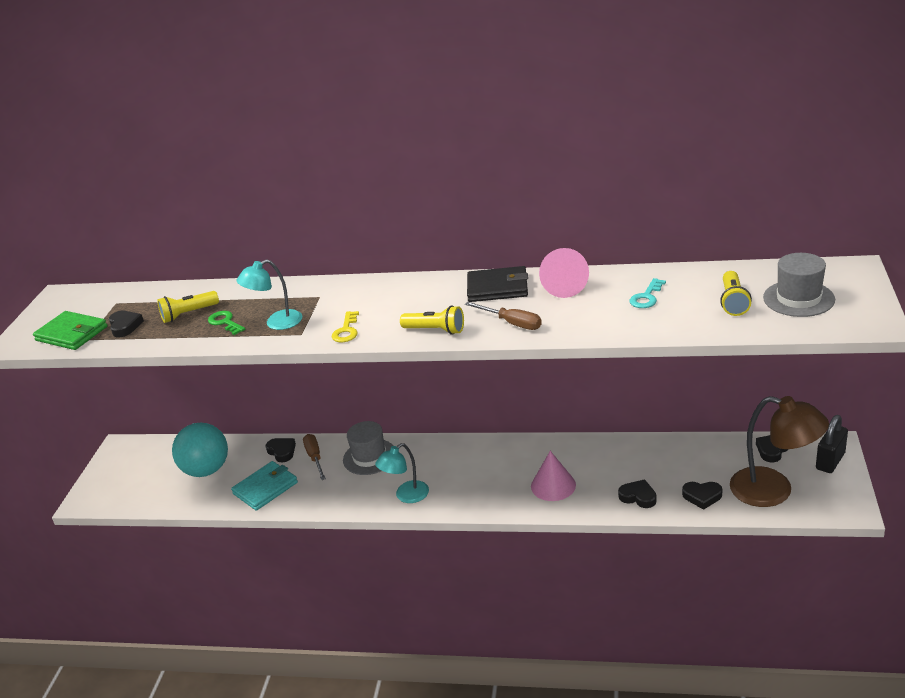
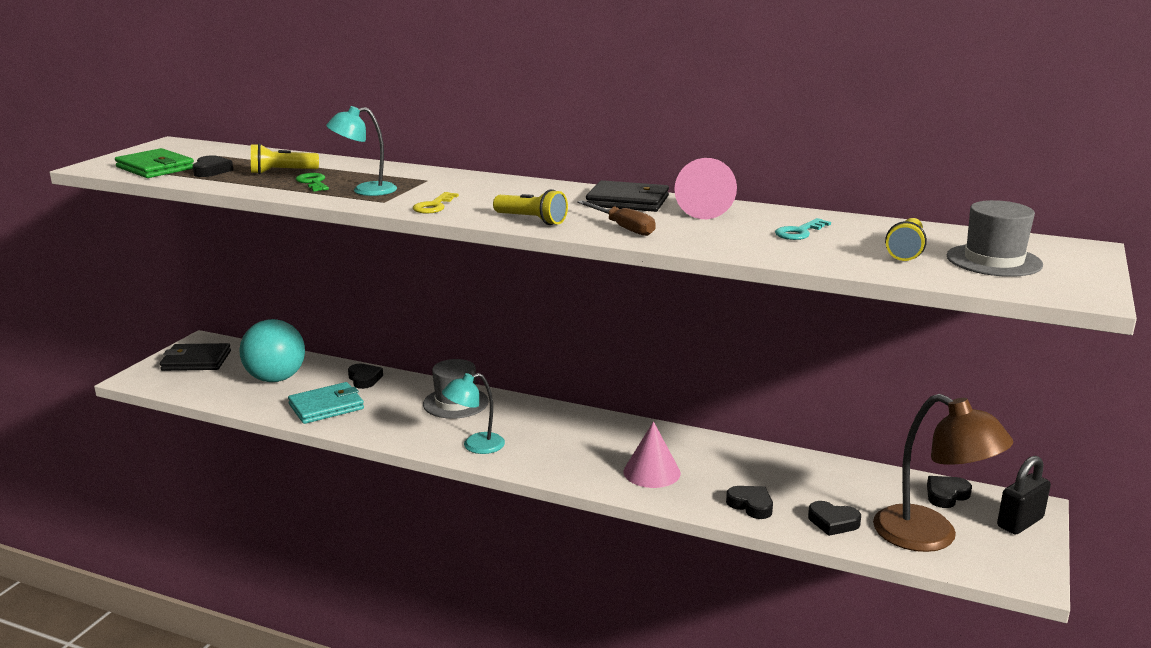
camera: 10 degrees right, 10 degrees down
(126, 468) = (196, 361): none -> black wallet
(315, 457) = (396, 391): brown screwdriver -> none

